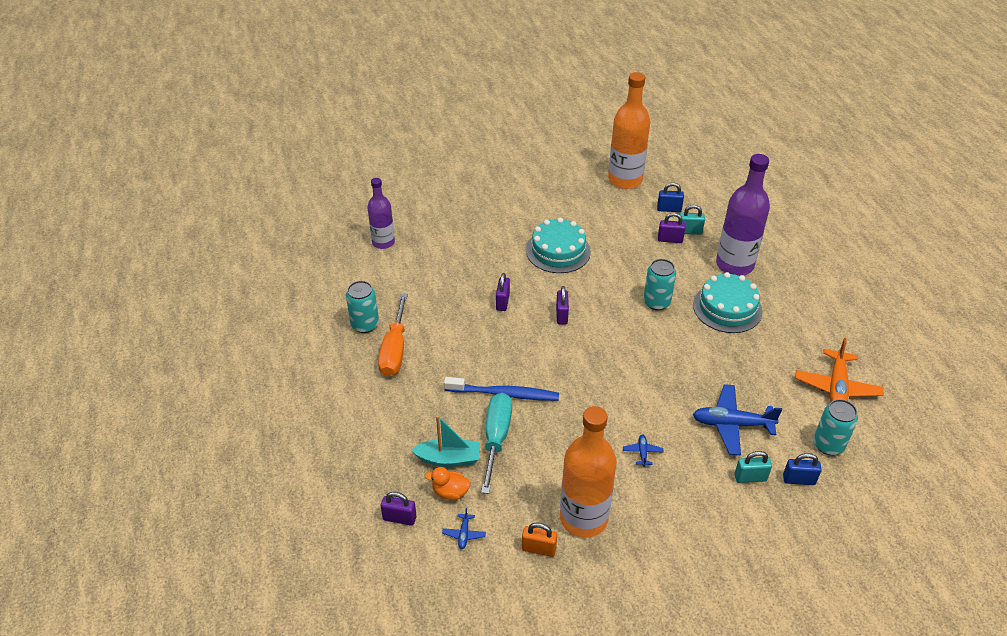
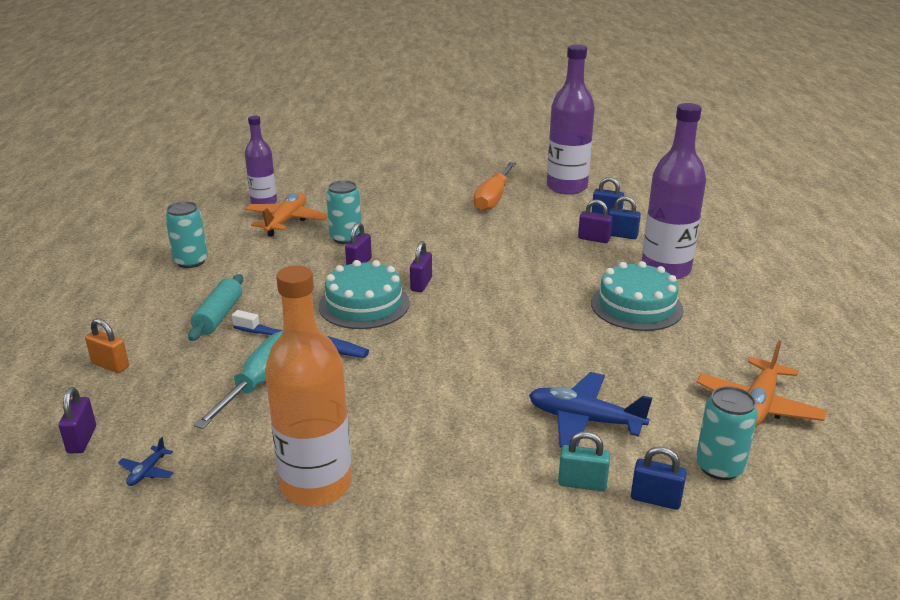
camera: 15 degrees right, 15 degrees down
(395, 349) = (206, 286): orange screwdriver -> orange screwdriver (493, 198)
(399, 518) = (82, 440): purple padlock -> purple padlock turned 60 degrees clockwise
(416, 262) = (286, 221): none -> orange plane
(425, 380) = (219, 316): none -> turquoise rolling pin
(448, 459) = (189, 392): turquoise boat -> none
(450, 492) = (164, 425): orange duck -> none
(538, 549) = (232, 507): orange padlock -> orange padlock (110, 365)
(558, 251) = (453, 232): turquoise cake -> turquoise cake (364, 304)
(625, 180) = (566, 187): orange bottle -> purple bottle
(642, 452) = (442, 428): blue plane -> none
(656, 302) = (546, 289): turquoise can -> turquoise can (346, 238)
(689, 231) = (621, 235): turquoise padlock -> blue padlock

